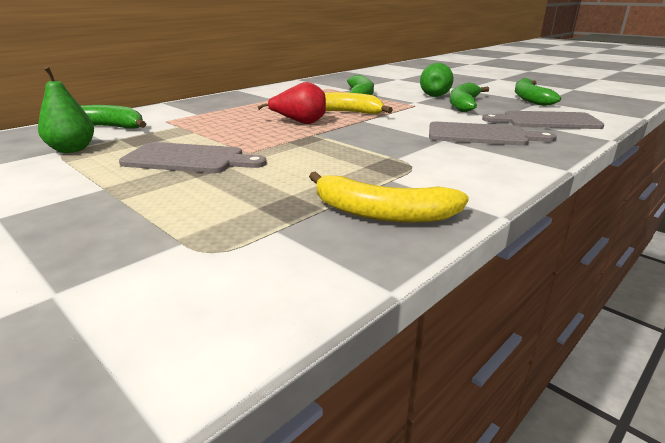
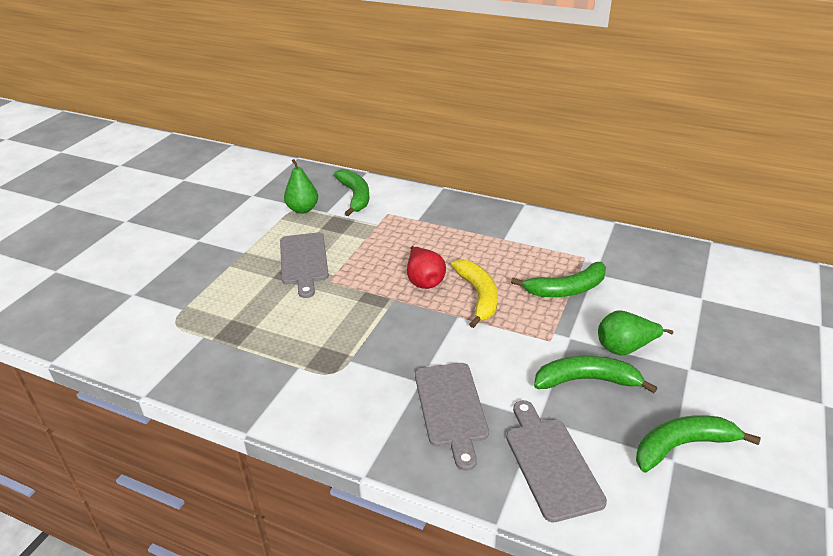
camera: 70 degrees right, 10 degrees up
(381, 213) = (235, 373): yellow banana -> none

